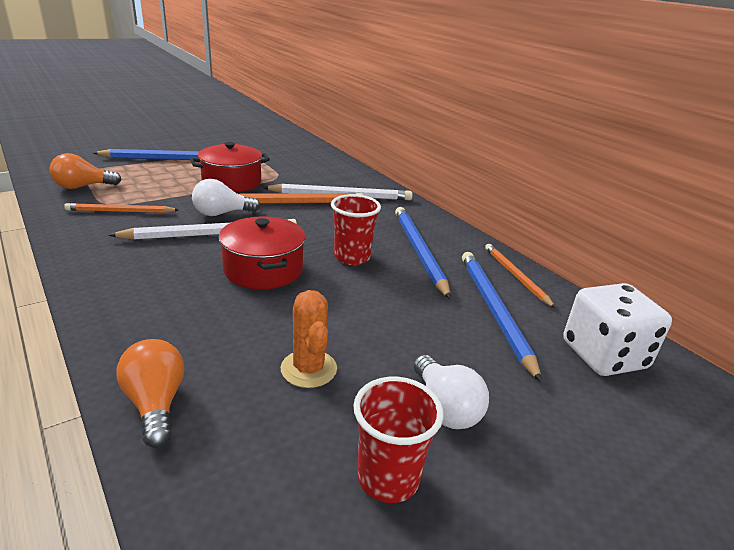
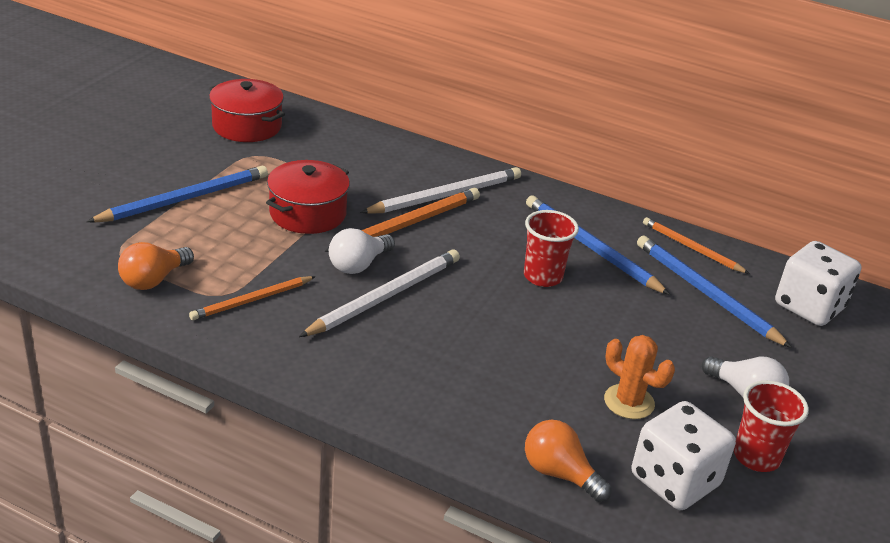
camera: 30 degrees left, 5 degrees up
(261, 462) = (674, 481): none -> white dice
(263, 269) = (484, 321): red pot -> red pot (247, 126)

